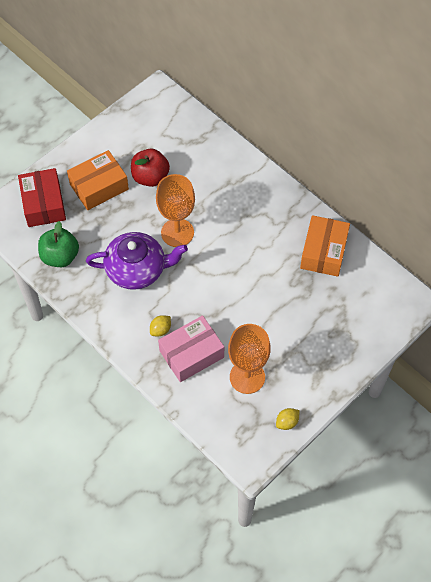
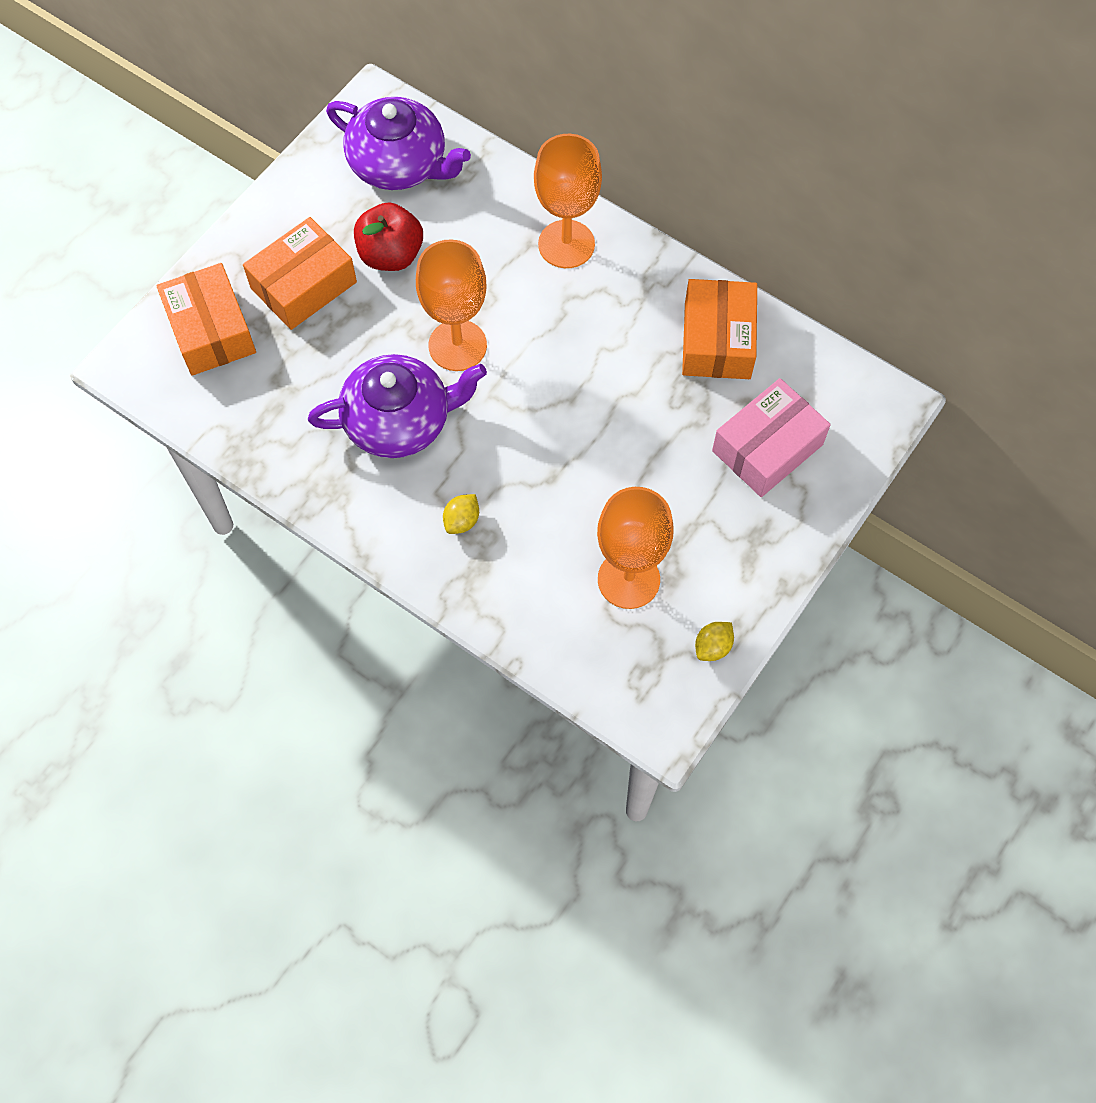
camera: 10 degrees left, 5 degrees up
(43, 204) = (211, 330): red box -> orange box
(60, 256) = (259, 419): green apple -> none
(165, 128) = (400, 164): none -> purple teapot
(191, 354) = (524, 554): pink box -> pink box (767, 447)
(249, 185) = (566, 244): none -> orange goblet

